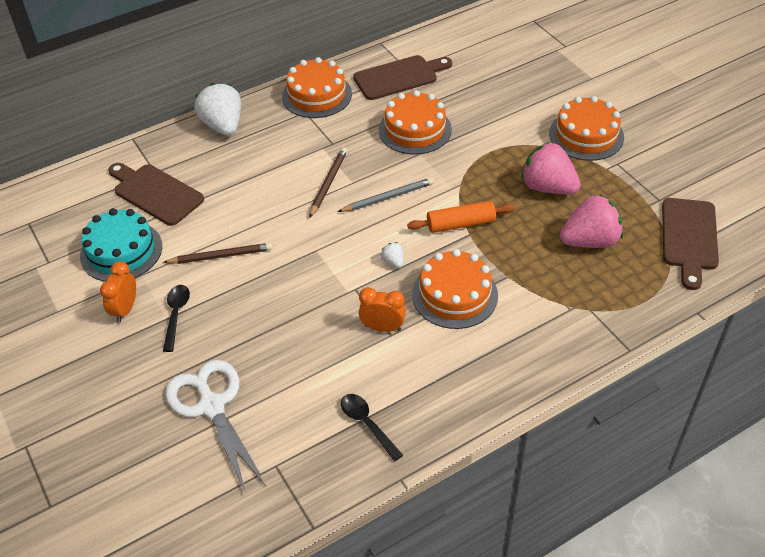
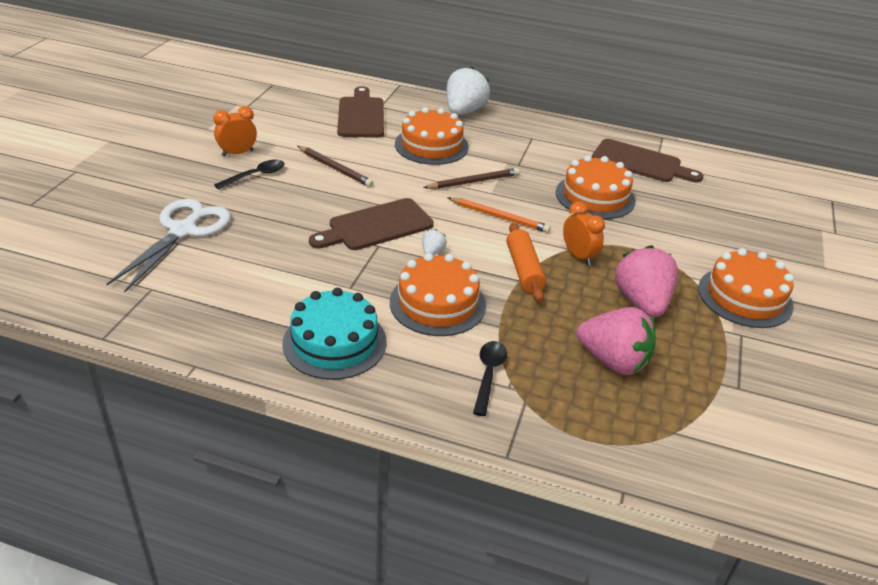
camera: 45 degrees right, 10 degrees down
(121, 251) = (289, 127): turquoise cake -> turquoise cake (334, 342)
(317, 95) = (557, 135): orange cake -> orange cake (431, 145)
(367, 424) = (238, 318): black spoon -> black spoon (488, 375)
(382, 327) = (353, 279): orange clock -> orange clock (578, 256)
(387, 197) = (499, 217): grey pencil -> orange pencil
(460, 224) = (524, 269): orange rolling pin -> orange rolling pin turned 45 degrees clockwise
(689, 238) = (719, 436): brown cutting board -> brown cutting board (376, 226)

